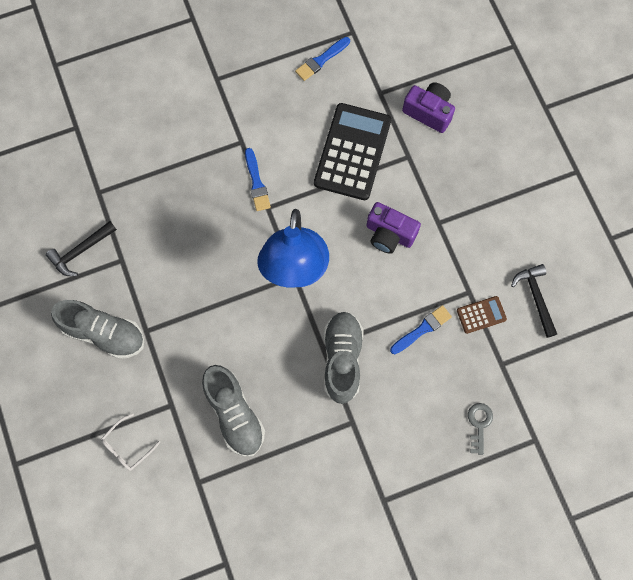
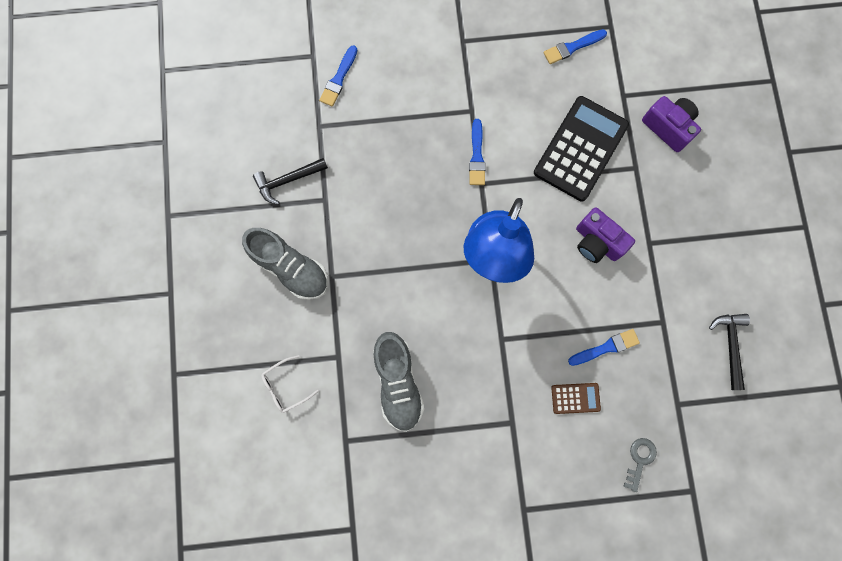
camera: 15 degrees right, 5 degrees up
(106, 143) = (338, 79): none -> blue brush
(342, 359) = (518, 356): grey shoe -> none
(481, 315) = (669, 349): brown calculator -> brown calculator (575, 398)

